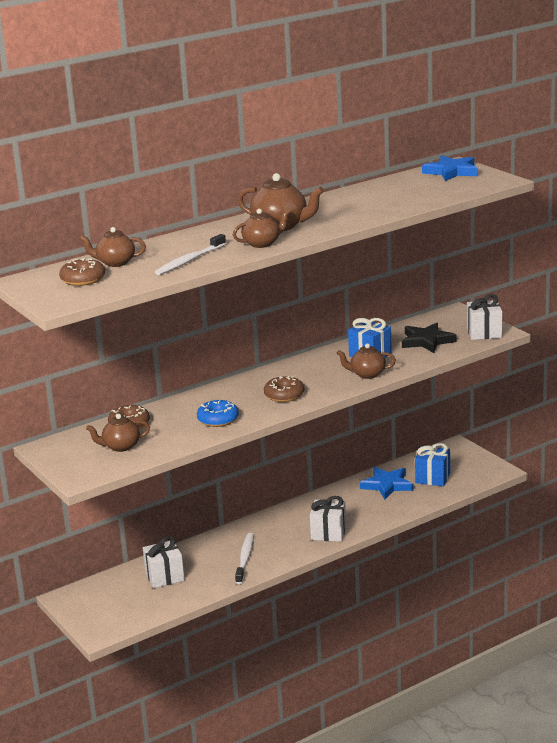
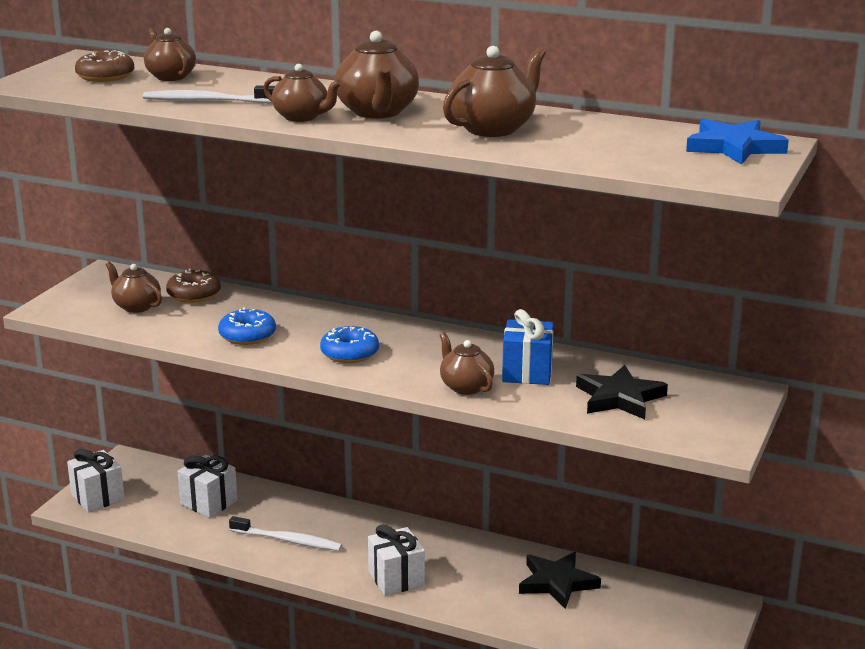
camera: 55 degrees right, 0 degrees up
(245, 558) = (287, 540): white toothbrush -> white toothbrush turned 45 degrees clockwise
(284, 395) = (349, 353): brown donut -> blue donut
(351, 208) = (493, 128): none -> brown teapot
(387, 485) = (557, 583): blue star -> black star
(432, 478) = (615, 614): blue gift -> none
(484, 333) = (702, 432): white gift -> white gift (97, 497)

